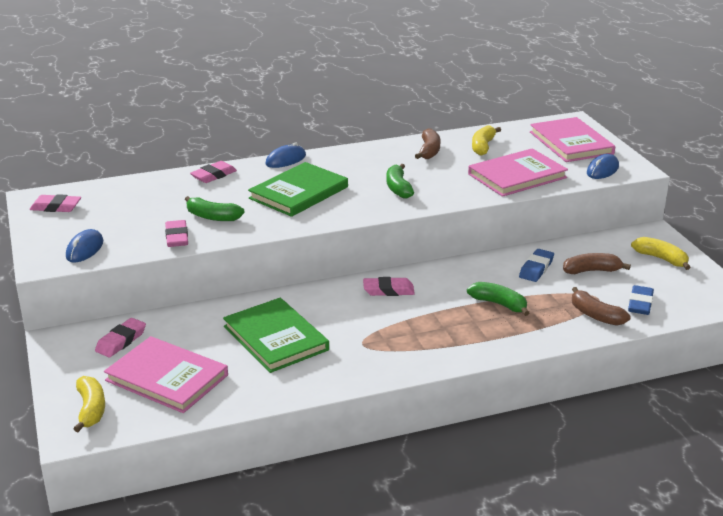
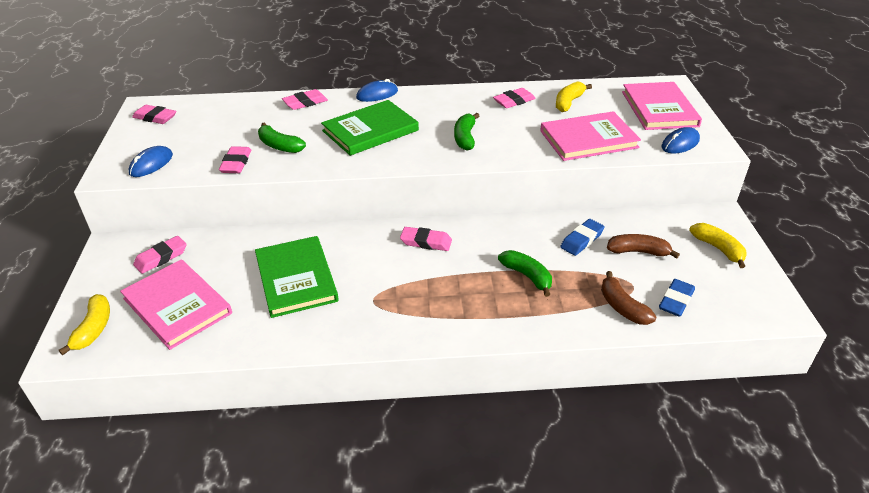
camera: 15 degrees right, 10 degrees up
(429, 151) = (514, 101): brown banana -> pink eraser

